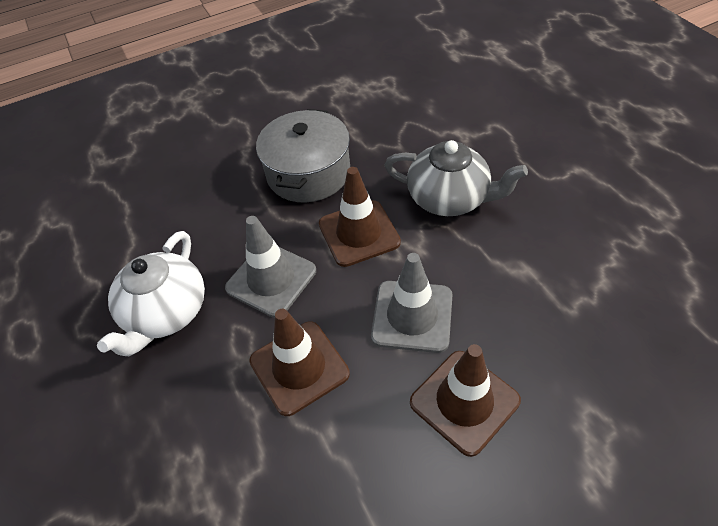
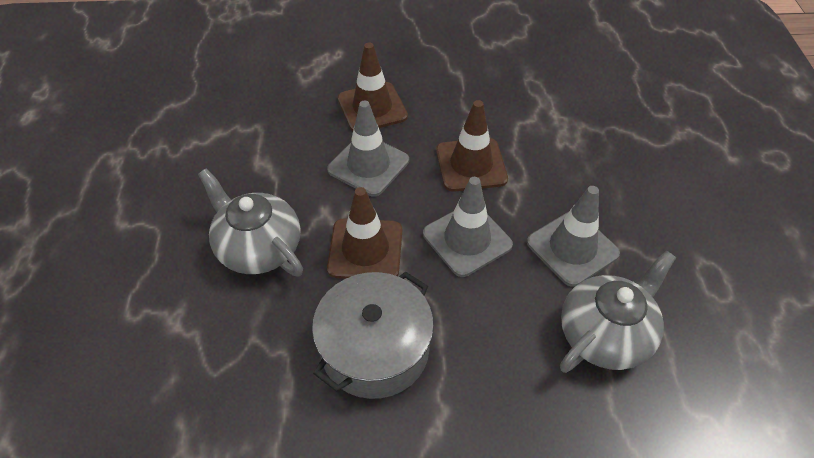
camera: 160 degrees left, 0 degrees up
(131, 250) = (605, 334): none -> grey teapot
(166, 313) = (572, 248): white teapot -> grey traffic cone

